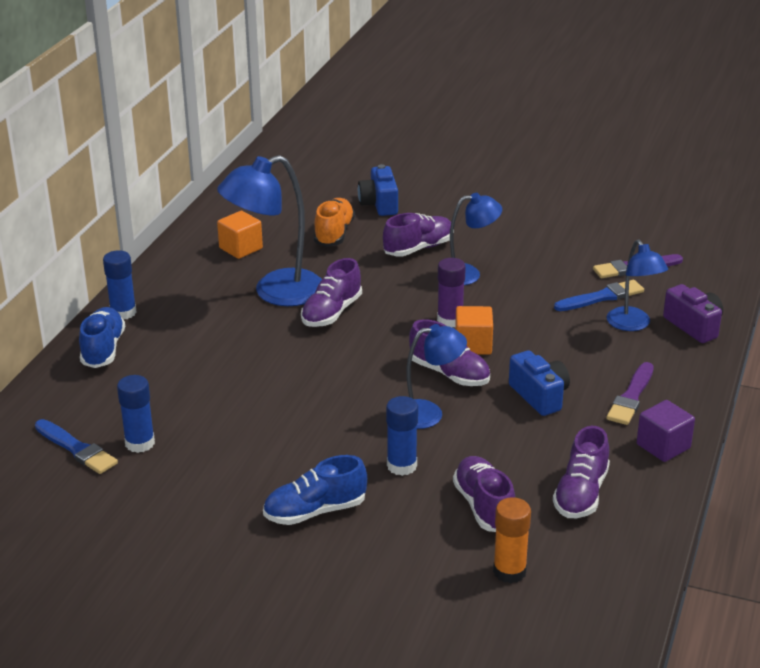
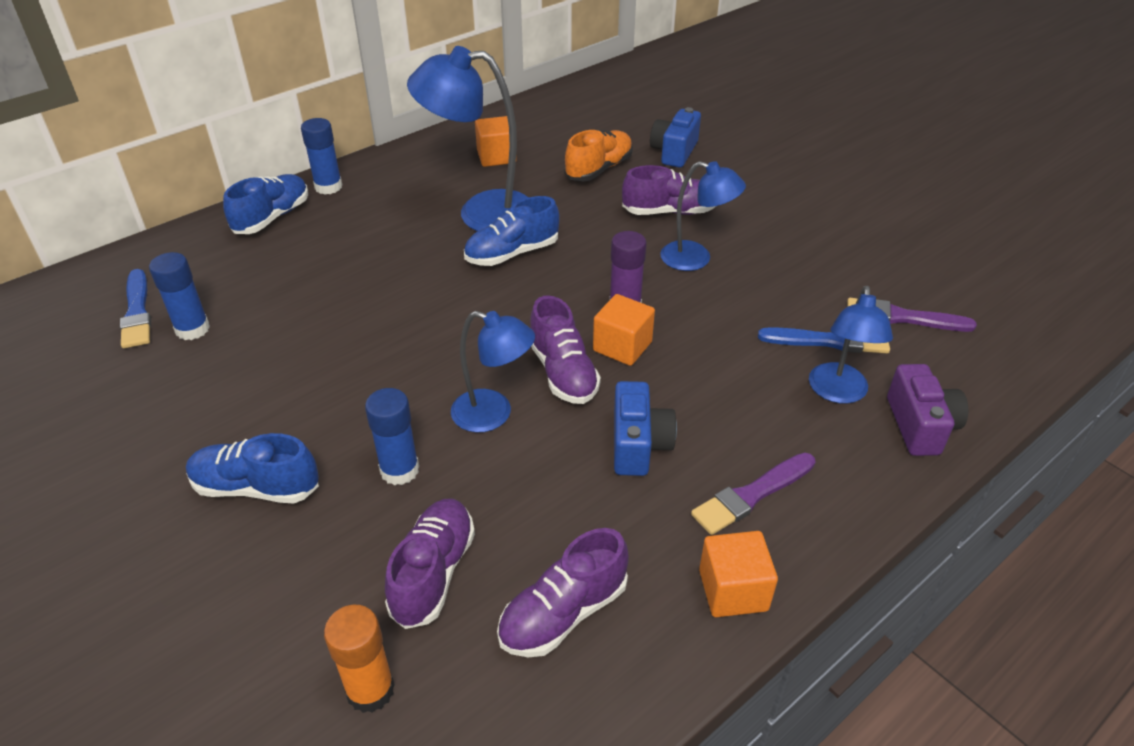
camera: 30 degrees right, 10 degrees up
(331, 313) = (512, 253): purple shoe -> blue shoe
(663, 446) = (733, 590): purple cube -> orange cube

